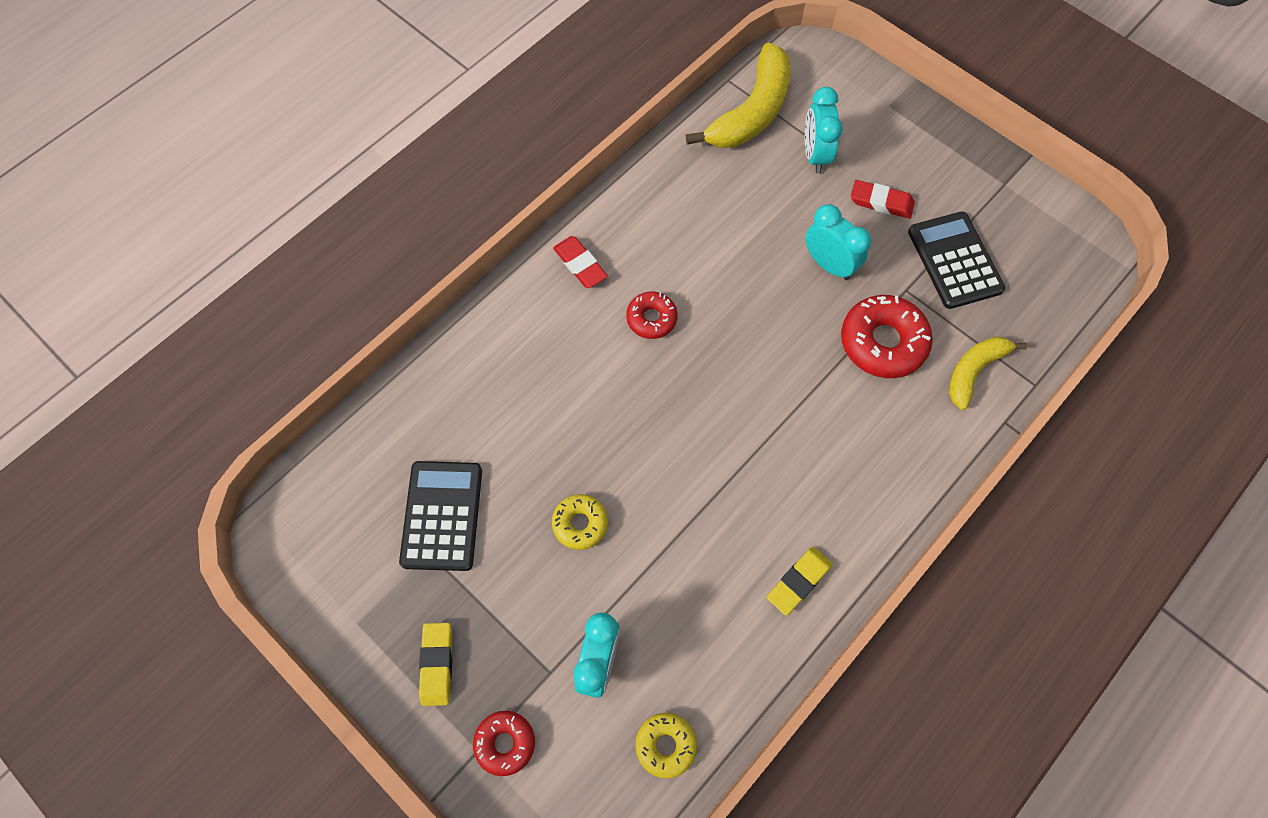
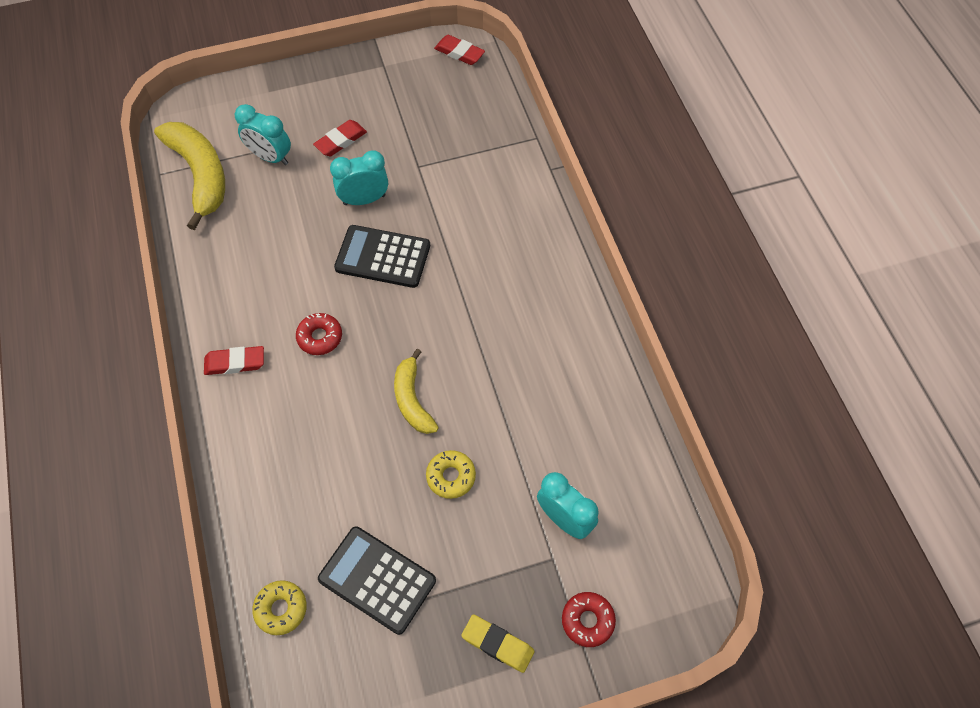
camera: 60 degrees left, 5 degrees down
(665, 745) = (649, 504): yellow donut -> yellow donut (281, 609)
(798, 581) = (583, 353): yellow eraser -> none
(883, 342) = (446, 202): red donut -> none
(955, 260) = (418, 126): black calculator -> black calculator (383, 257)
(974, 371) = (504, 164): yellow banana -> yellow banana (412, 399)
(1083, 244) = (459, 53): none -> red eraser

